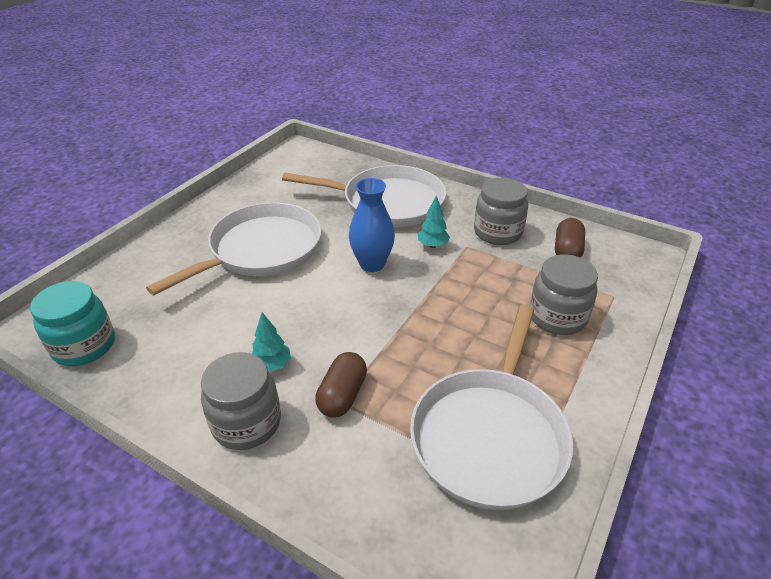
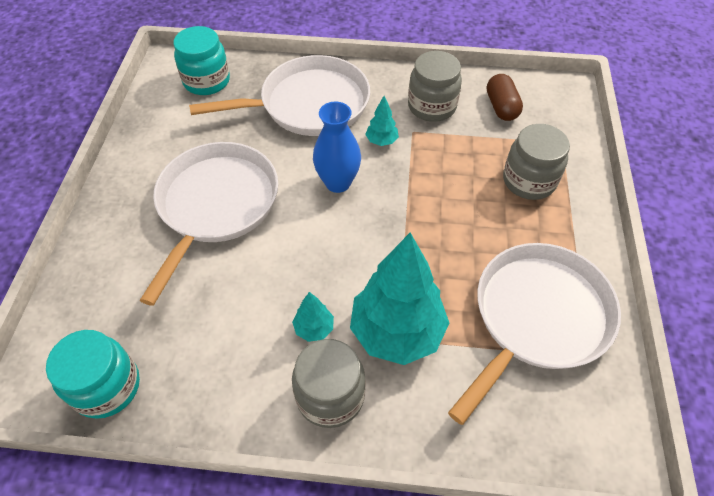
camera: 25 degrees left, 15 degrees up
(317, 167) = (207, 81): none -> turquoise jar
(342, 395) = (397, 332): brown capsule -> turquoise tree
(490, 436) = (537, 317): white pan -> white pan turned 135 degrees counterclockwise

